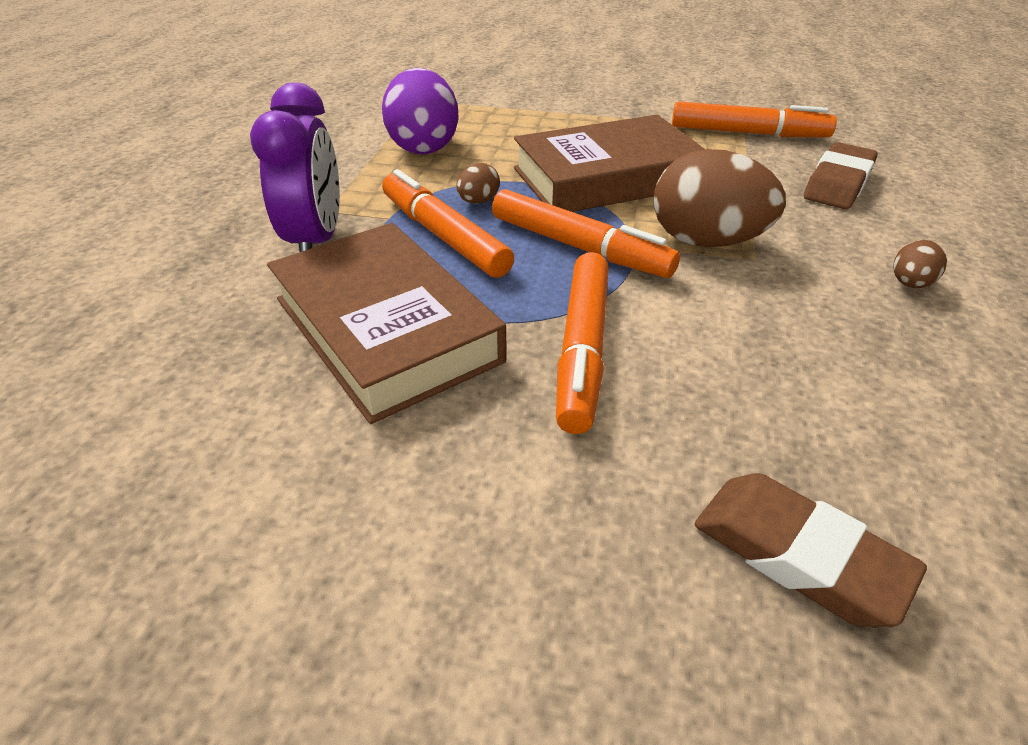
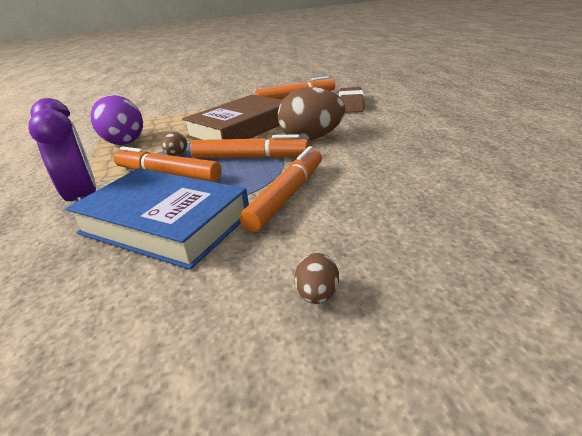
camera: 25 degrees left, 10 degrees down
(386, 329) = (165, 224): brown book -> blue book
(583, 349) = (287, 195): orange marker -> orange marker turned 135 degrees counterclockwise
(798, 555) = (458, 235): brown eraser -> none
(910, 284) = (411, 128): brown egg -> brown egg (317, 295)

